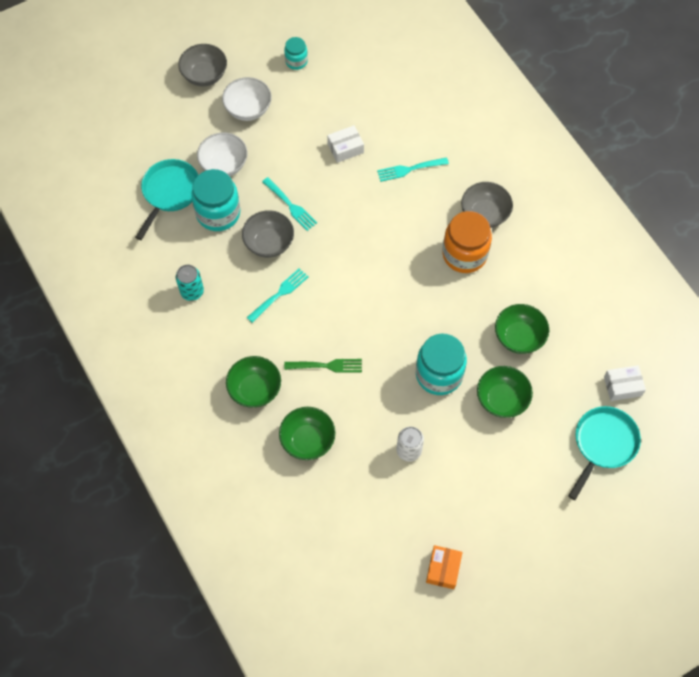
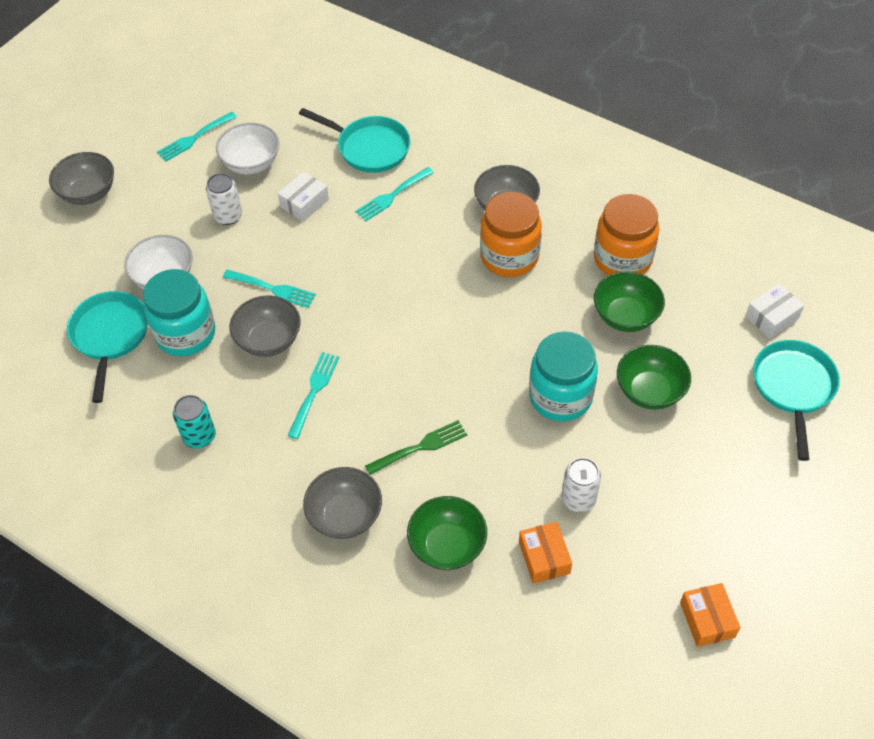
camera: 25 degrees left, 10 degrees down
(248, 109) = (162, 208): white bowl -> white bowl (251, 163)
(255, 389) = (345, 516): green bowl -> grey bowl
(289, 135) = (228, 216): none -> white can
(296, 61) = (194, 138): turquoise jar -> turquoise fork
(364, 478) = (544, 558): none -> orange box
(414, 123) = (369, 148): none -> turquoise pan
(543, 293) = (622, 259): none -> orange jar

